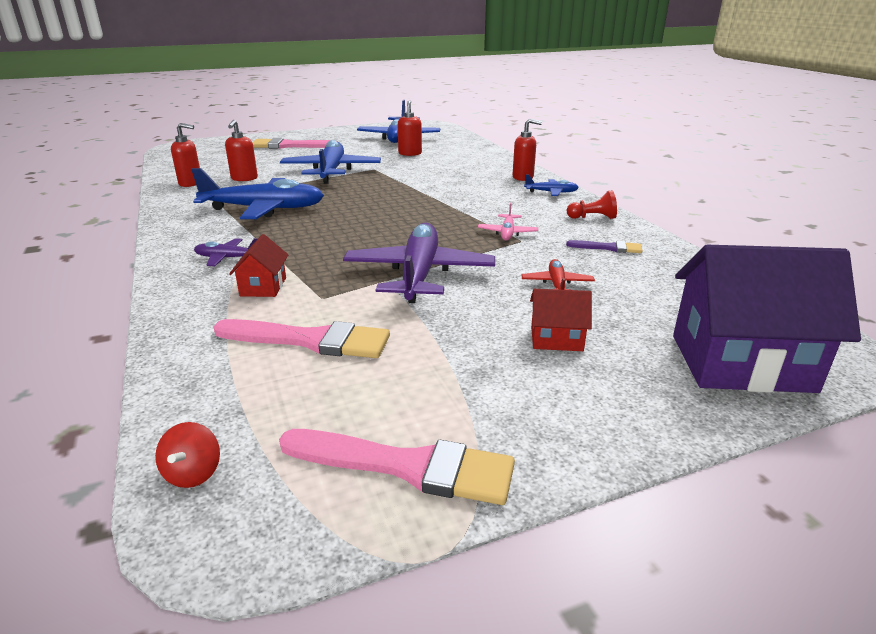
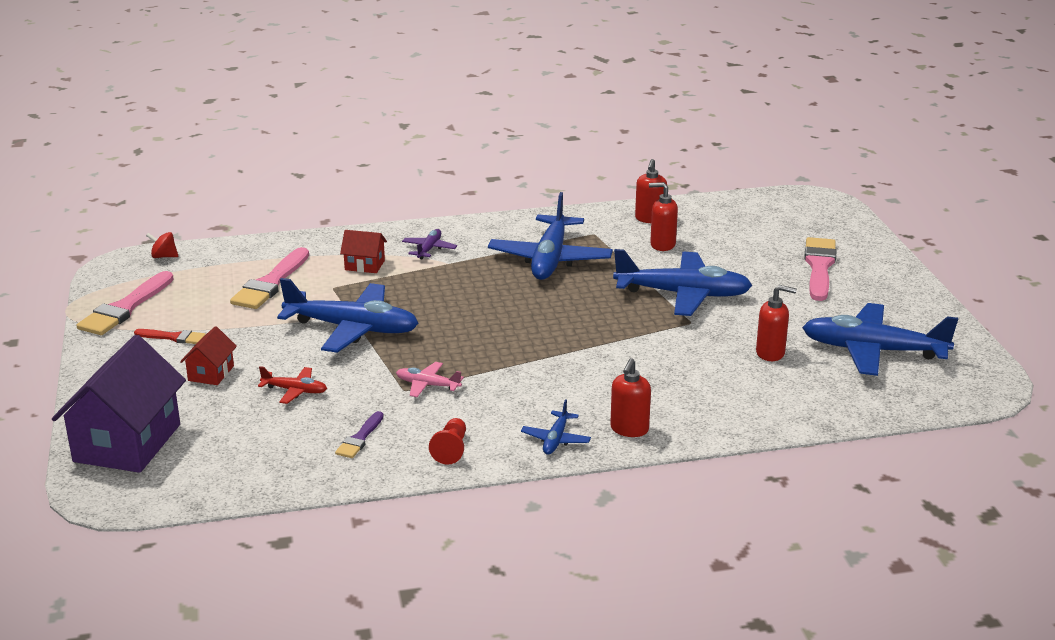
camera: 100 degrees right, 0 degrees up
(419, 274) = (353, 329): purple plane -> blue plane
(484, 388) = (173, 337): none -> red brush

